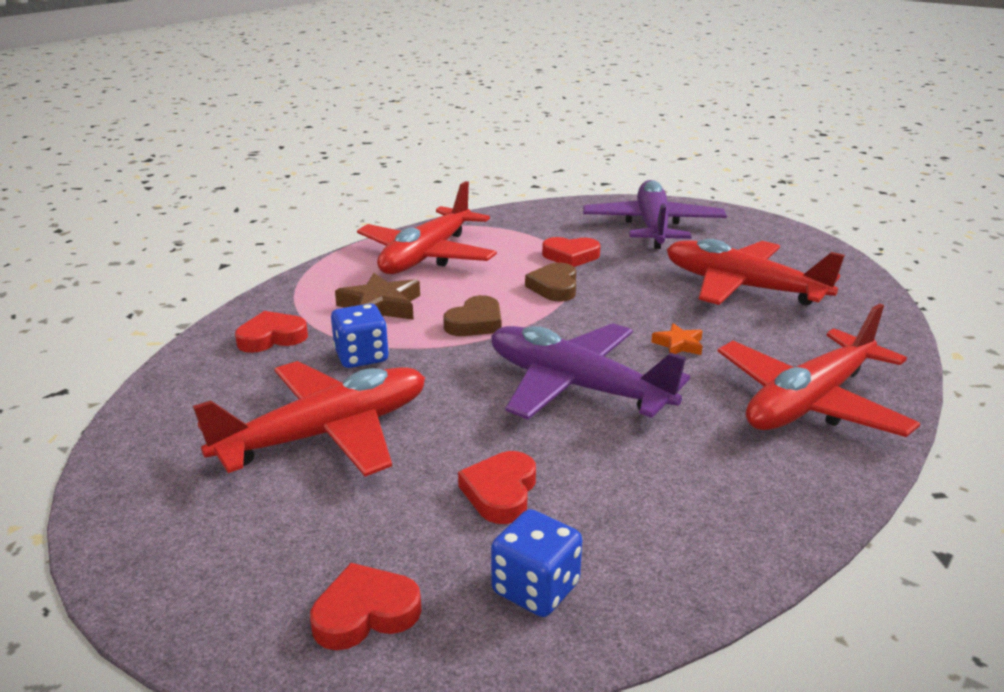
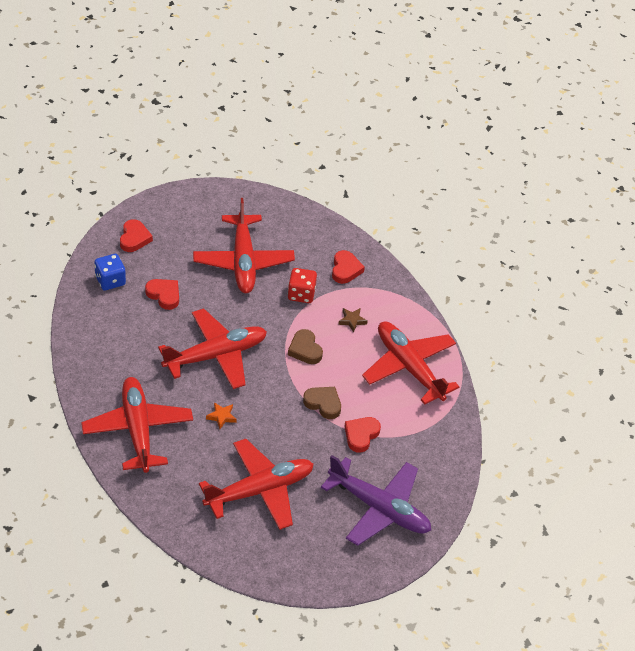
camera: 115 degrees right, 20 degrees up
(361, 357) = (301, 294): blue dice -> red dice
(380, 306) = (352, 320): brown star -> brown star, size x0.56
(575, 386) = (216, 355): purple plane -> red plane

